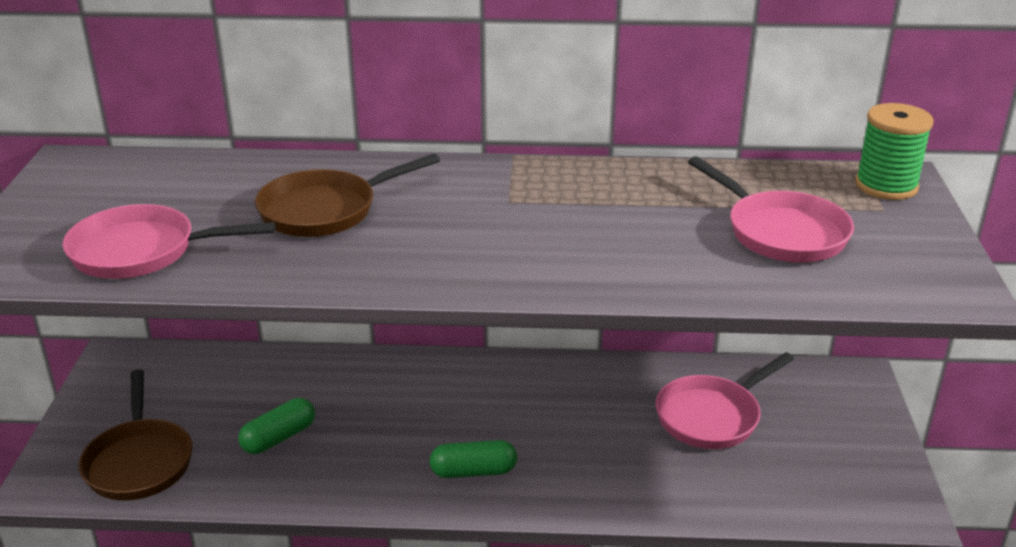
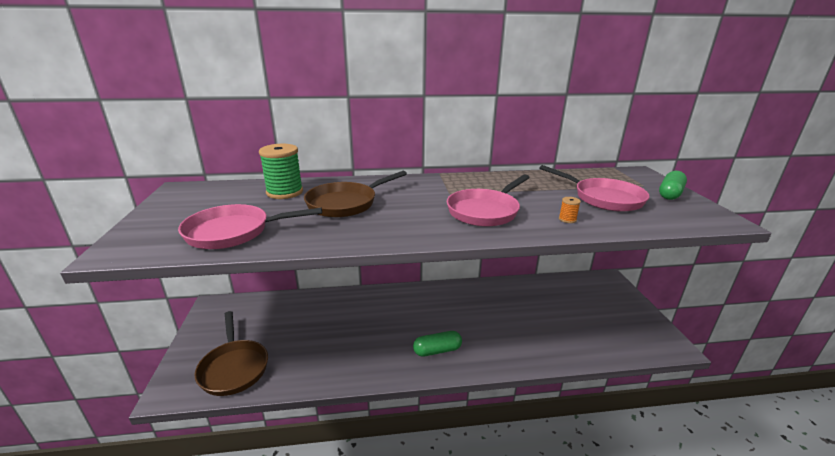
camera: 10 degrees left, 5 degrees down
(279, 438) = (319, 343): green capsule -> green capsule (670, 194)
(682, 270) = (567, 219): none -> orange spool
(712, 416) = (550, 305): pink pan -> pink pan (485, 211)
(886, 186) = (635, 176): green spool -> green spool (284, 192)

